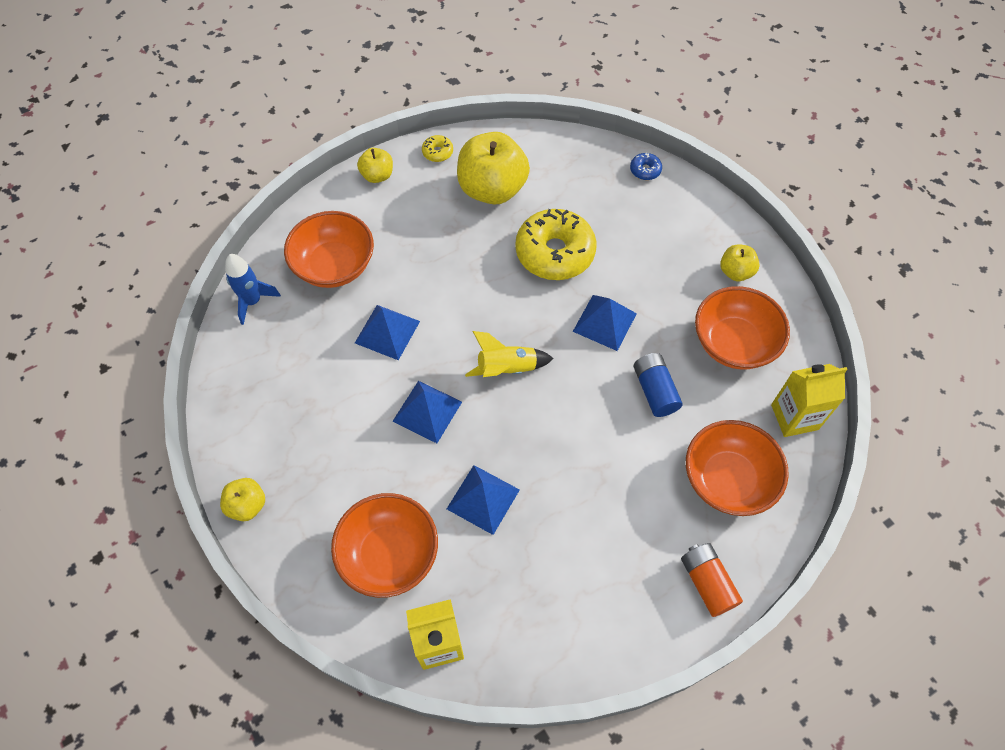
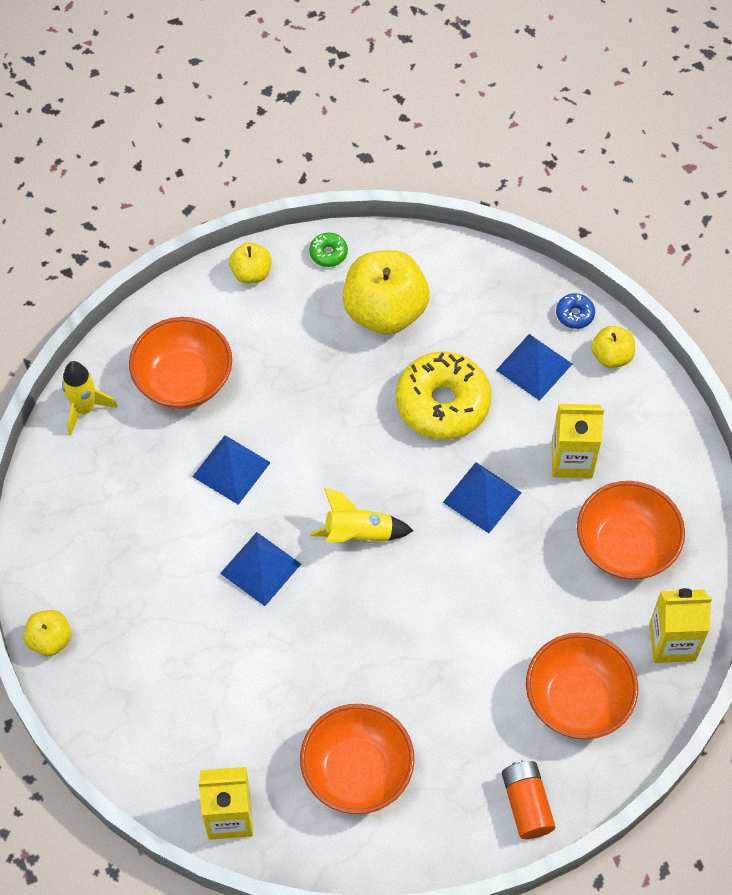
camera: 10 degrees right, 0 degrees up
(253, 301) = (85, 409): blue rocket -> yellow rocket
(389, 554) = (193, 717): orange bowl -> orange bowl (357, 771)
(437, 152) = (328, 253): yellow donut -> green donut
(483, 499) = (304, 675): blue pyramid -> blue pyramid (534, 366)
(654, 391) = (520, 586): blue battery -> none
(671, 281) = (571, 459): none -> yellow carton
(735, 272) = (651, 460): yellow apple -> yellow apple (611, 356)

